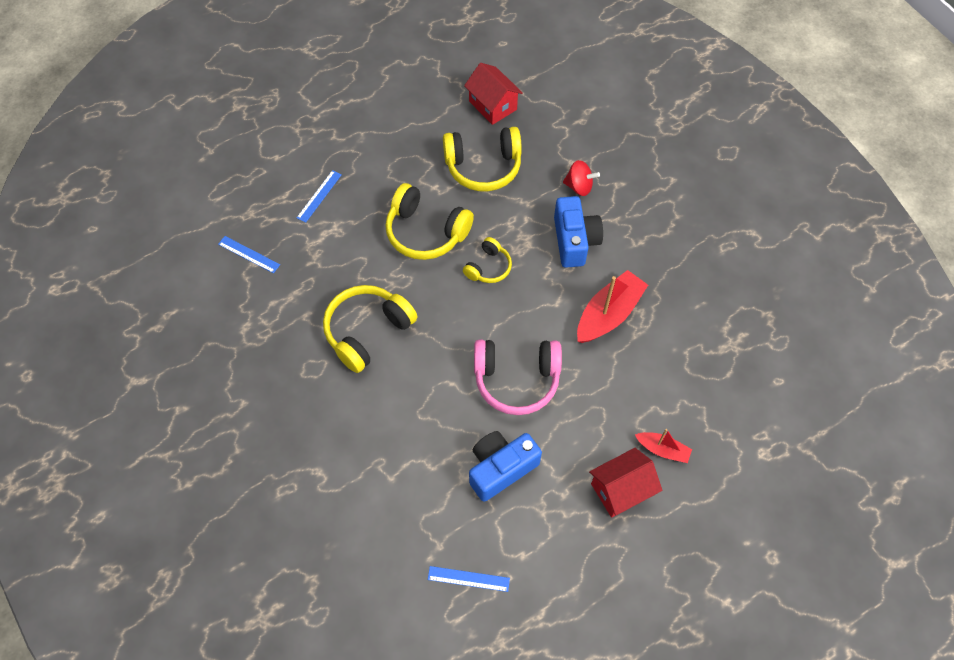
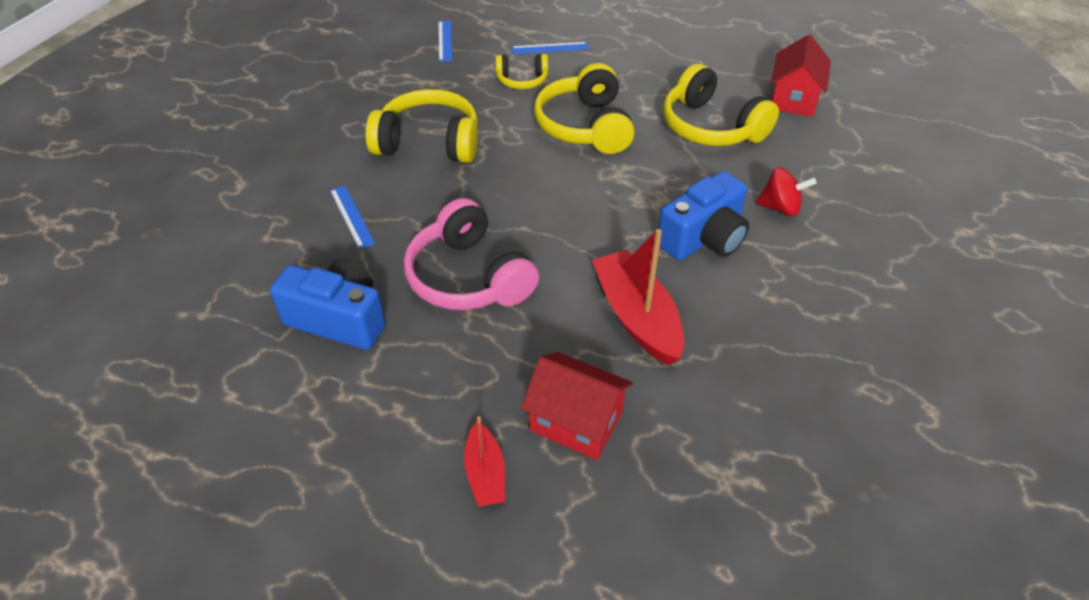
camera: 55 degrees right, 15 degrees down
(468, 578) = (172, 360): blue ruler -> blue ruler (352, 216)
(488, 267) = (592, 188): yellow headphones -> yellow headphones (522, 80)
(579, 186) = (780, 208): red spinning top -> red spinning top turned 60 degrees counterclockwise
(608, 314) = (637, 317): red boat -> red boat turned 120 degrees counterclockwise
(621, 490) = (389, 455): red house -> red house (576, 422)

